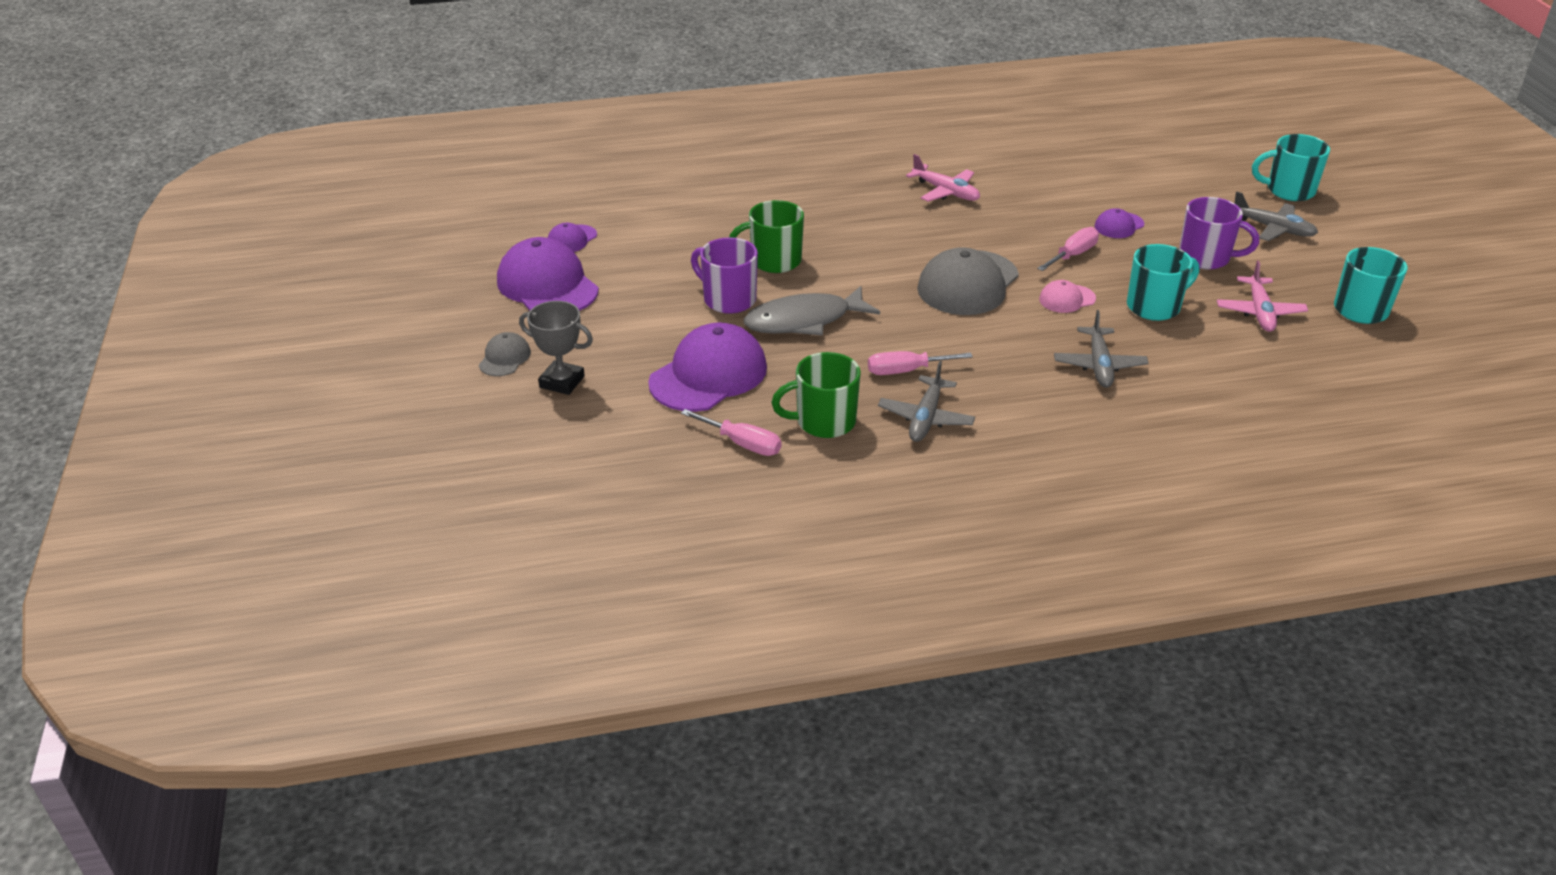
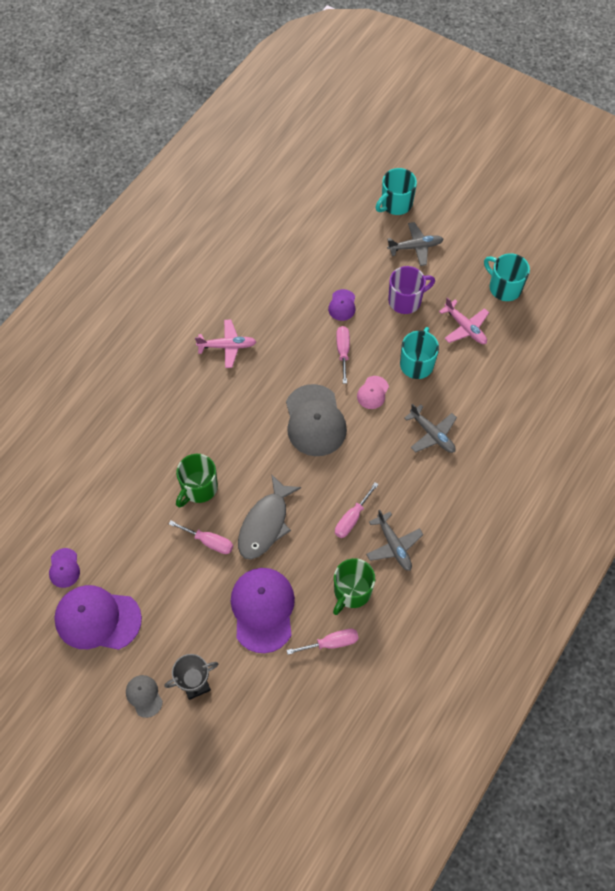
camera: 45 degrees left, 25 degrees up
(728, 299) = (209, 542): purple mug -> pink screwdriver

